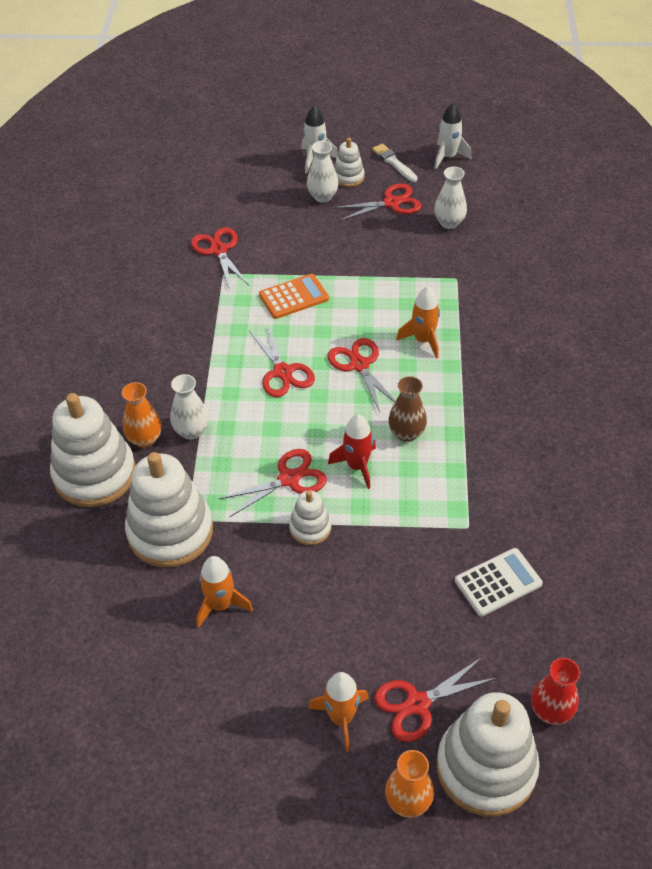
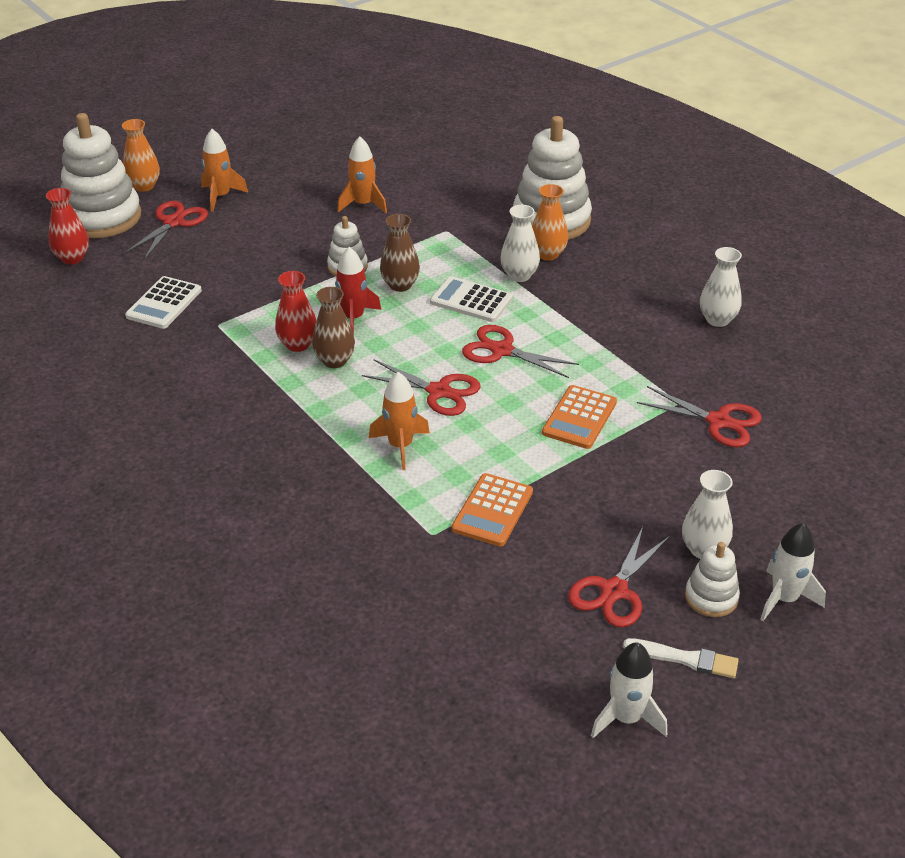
camera: 140 degrees right, 10 degrees down
(170, 532) = (449, 219): white stacking toy -> none
(253, 429) = (471, 300): none -> white calculator
(289, 479) = (400, 285): red scissors -> brown vase
(409, 272) = (492, 510): none -> orange calculator
(420, 466) = (298, 344): none -> red vase
(449, 223) = (513, 604): white vase -> white vase (717, 319)

